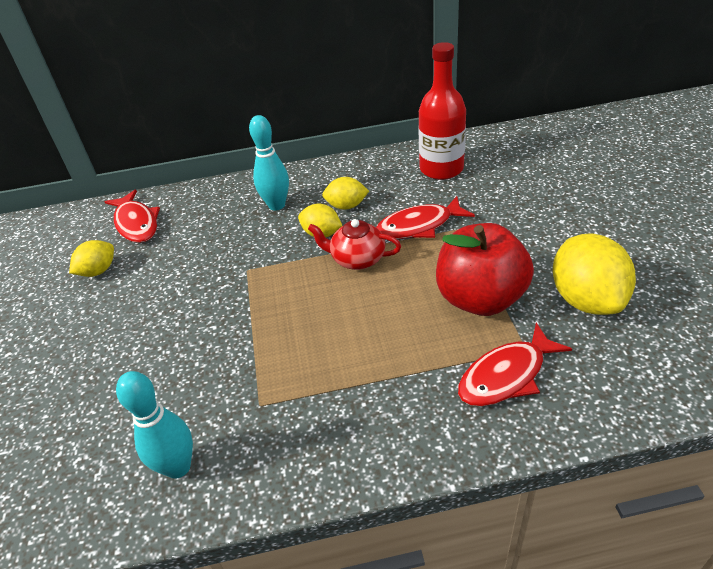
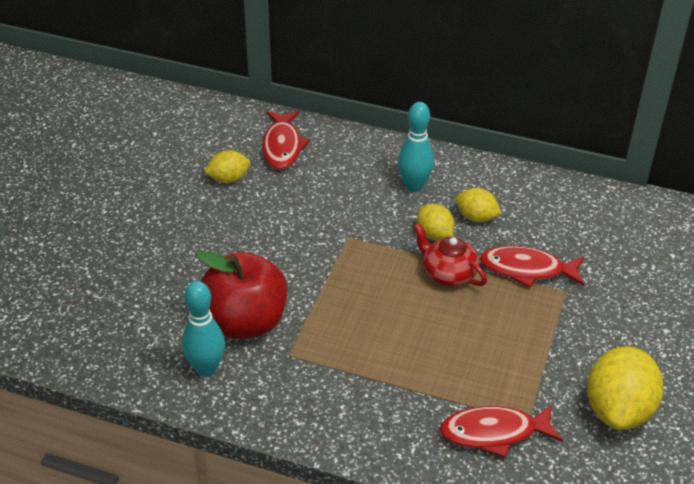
camera: 25 degrees right, 0 degrees up
(441, 169) = (596, 221): red bottle -> none
(480, 298) = (526, 362): red apple -> red apple (245, 322)

